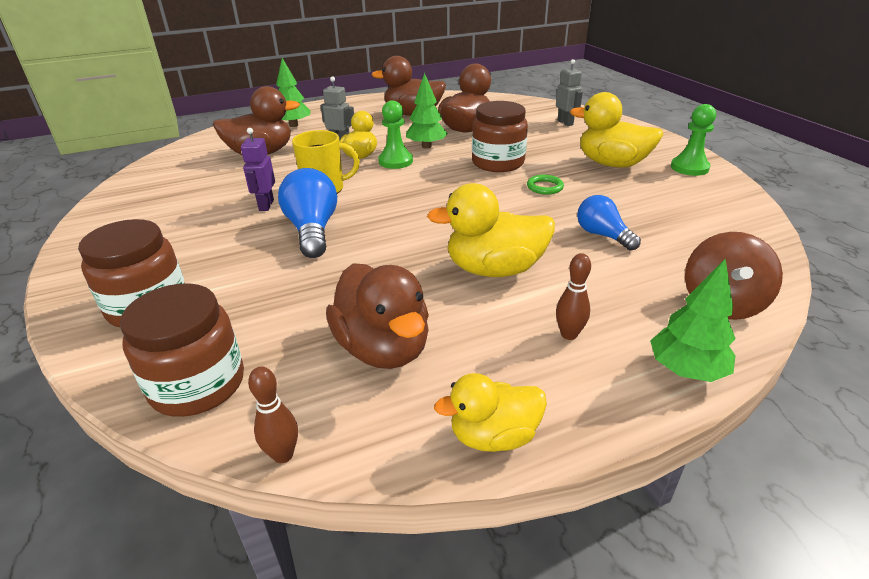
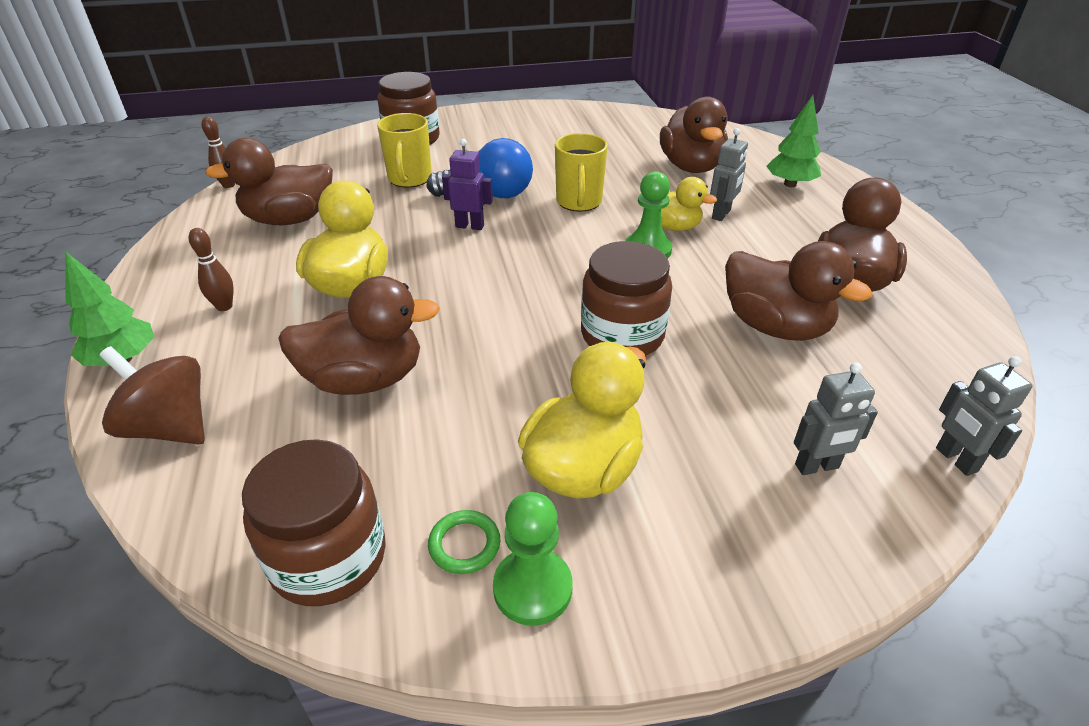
camera: 100 degrees right, 5 degrees up
(198, 384) = (313, 159): brown jar -> brown jar (328, 557)
(266, 205) = (553, 173): purple robot -> purple robot (470, 226)
(273, 283) = (409, 179): none -> yellow mug
(426, 146) = (699, 279): green tree -> none
(493, 436) = (166, 252): yellow duck -> none
(540, 103) = (956, 460): none -> grey robot
(545, 187) = (521, 363): green ring -> green ring (464, 544)
(602, 235) = (365, 379): blue light bulb -> brown duck

